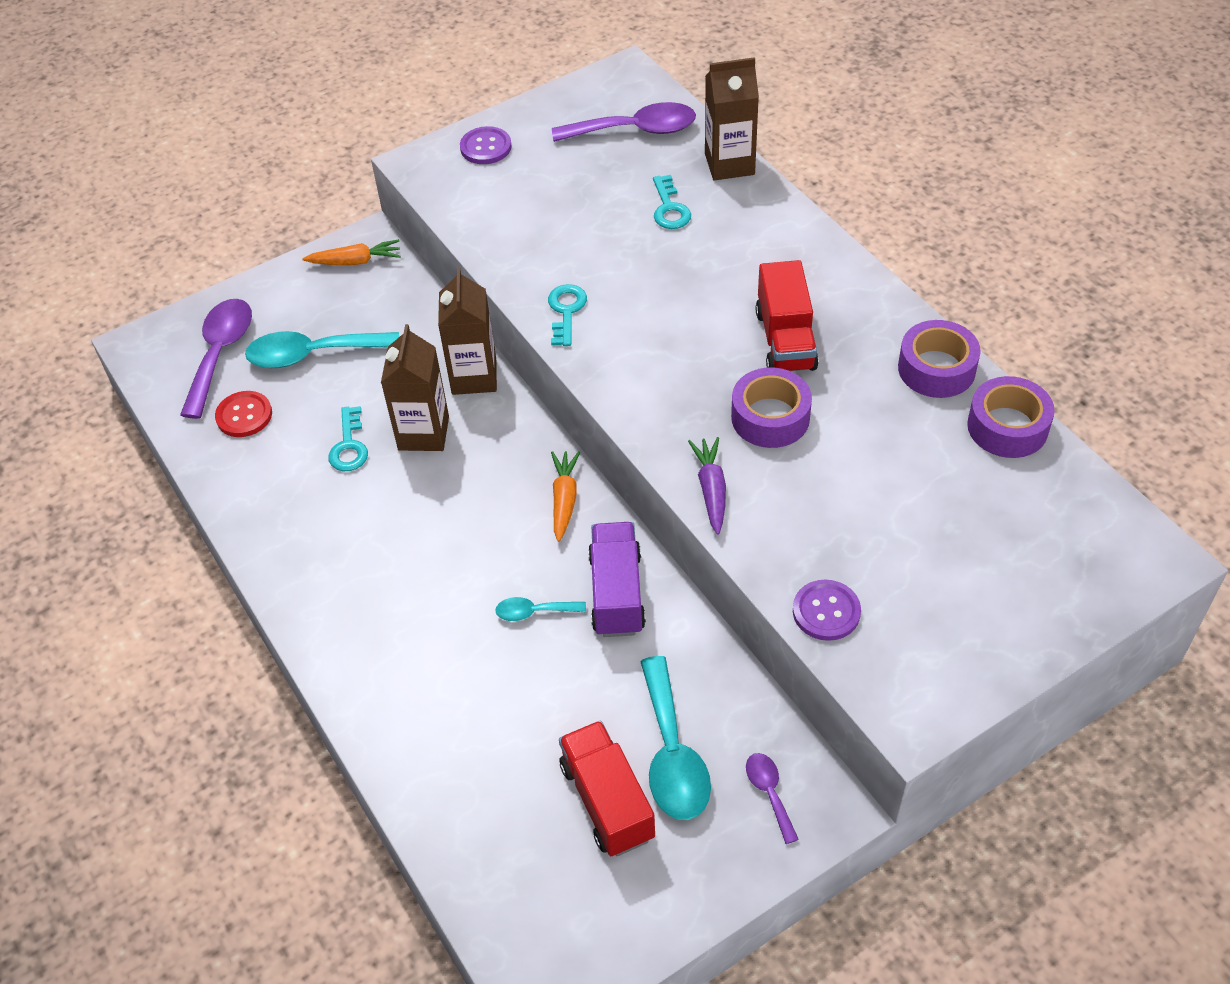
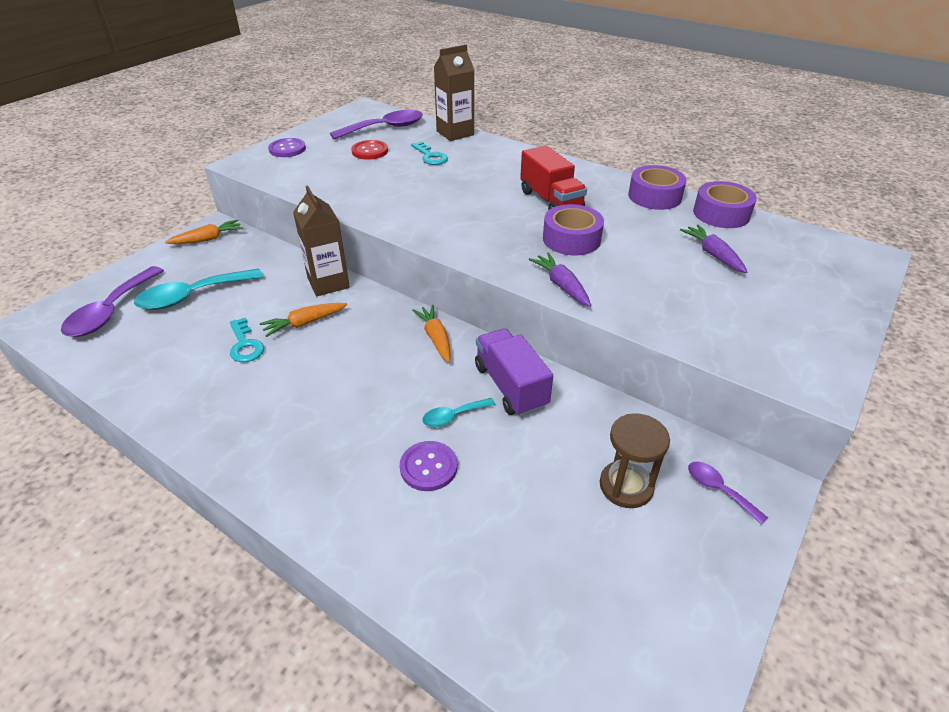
camera: 25 degrees left, 10 degrees down
(220, 353) = (111, 311): purple spoon -> purple spoon turned 150 degrees counterclockwise
(244, 415) = (144, 346): red button -> red button (370, 151)
(423, 433) = (304, 323): brown carton -> orange carrot
(566, 311) = (391, 214): turquoise key -> none
(607, 801) = (598, 541): red truck -> none
(672, 754) = (626, 486): turquoise spoon -> brown hourglass
(826, 611) = (699, 336): purple button -> purple button (428, 467)
(939, 495) = (712, 254): none -> purple carrot

